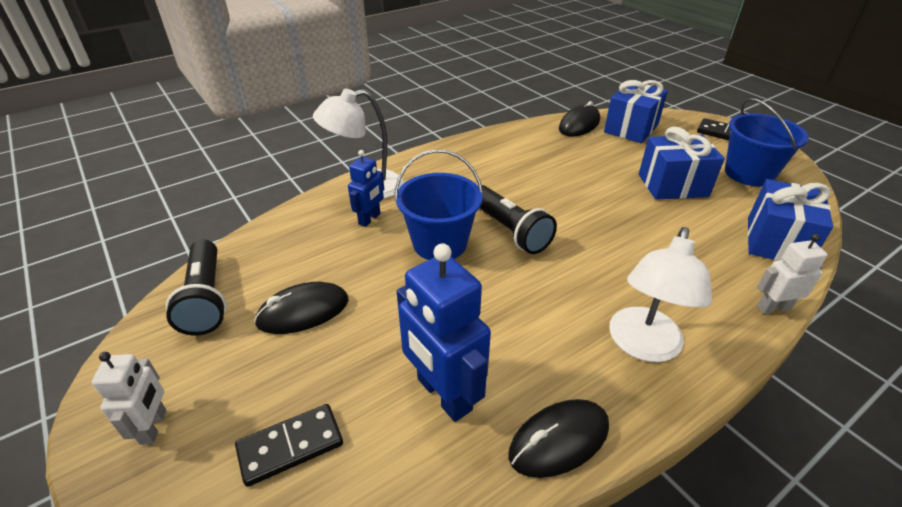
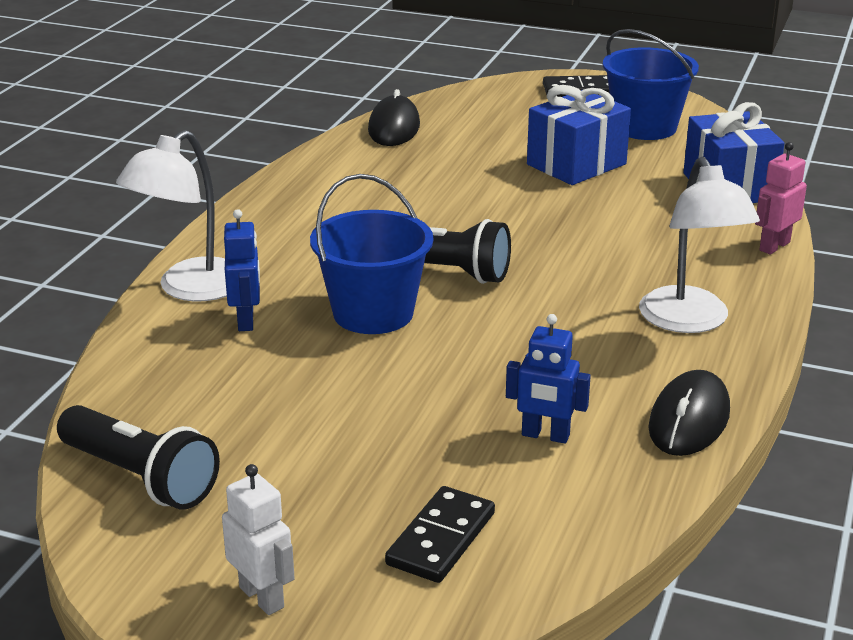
camera: 35 degrees left, 10 degrees down
(303, 312) = (292, 437): black mouse -> none
(443, 395) = (545, 436): blue robot -> blue robot, size x0.57
(631, 128) = (464, 114): blue gift -> none
(773, 307) = (774, 246): white robot -> pink robot

